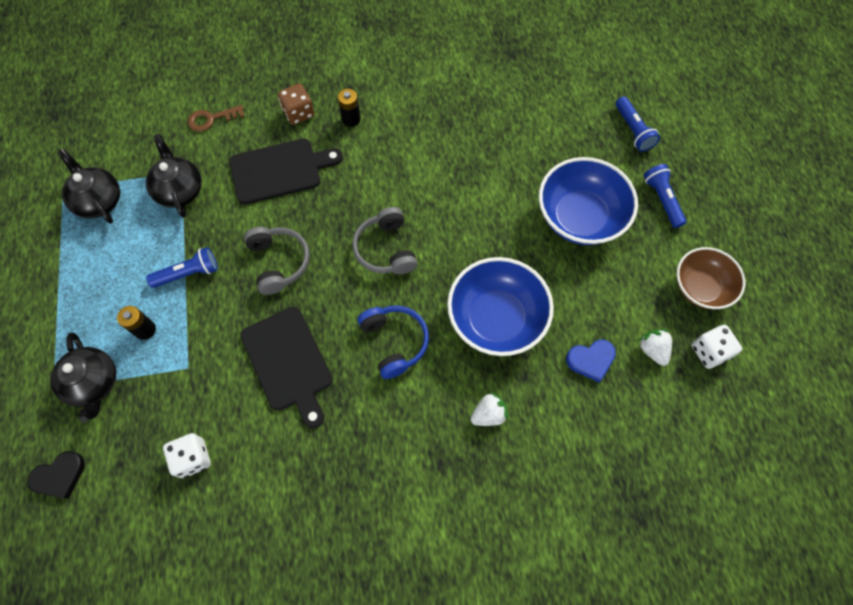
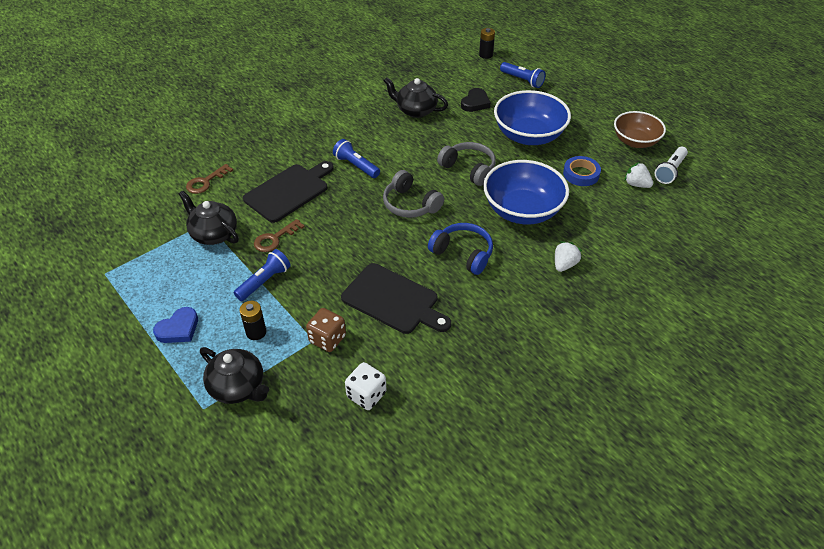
camera: 30 degrees left, 20 degrees down
(60, 476) = (258, 464): black heart -> black heart (475, 103)
(98, 200) = (145, 268): black teapot -> black teapot (415, 110)
(229, 225) = (275, 239): none -> brown key
(279, 262) = (334, 244): grey headphones -> grey headphones (468, 169)
(298, 113) = (276, 153): brown dice -> brown dice (327, 339)
(351, 119) = (320, 142): black battery -> black battery (485, 55)
(590, 360) = (603, 206): blue heart -> blue heart (178, 329)
(599, 302) = (581, 174): none -> blue tape
(662, 200) = (572, 108): blue flashlight -> blue flashlight (356, 166)
(709, 351) = (670, 171): white dice -> white flashlight

